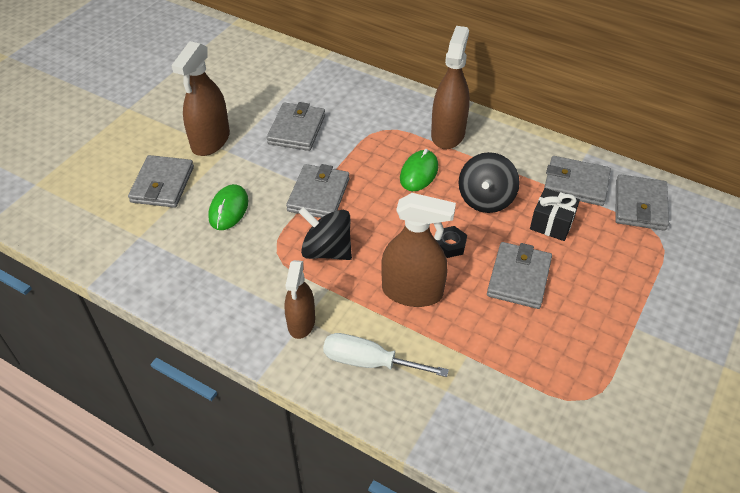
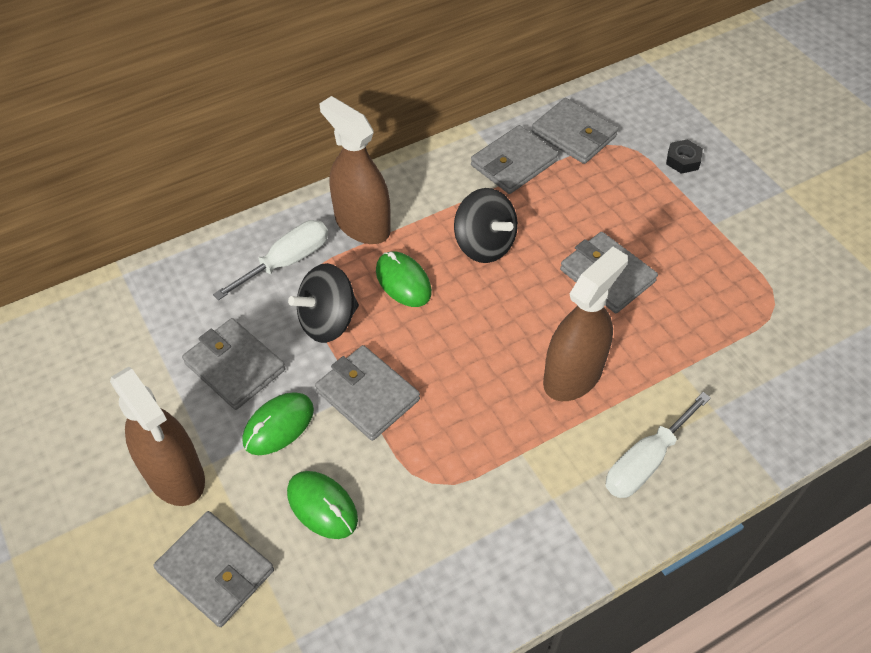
camera: 60 degrees left, 5 degrees up
(270, 166) = (278, 425): none -> green mouse
(301, 322) = (555, 504): brown spray bottle -> none
(327, 250) = (463, 428): black spinning top -> black spinning top (328, 321)
(389, 115) = (287, 261): none -> white screwdriver
(450, 245) = (528, 309): black nut -> black nut (683, 160)
(551, 224) = (554, 211): black gift -> none

